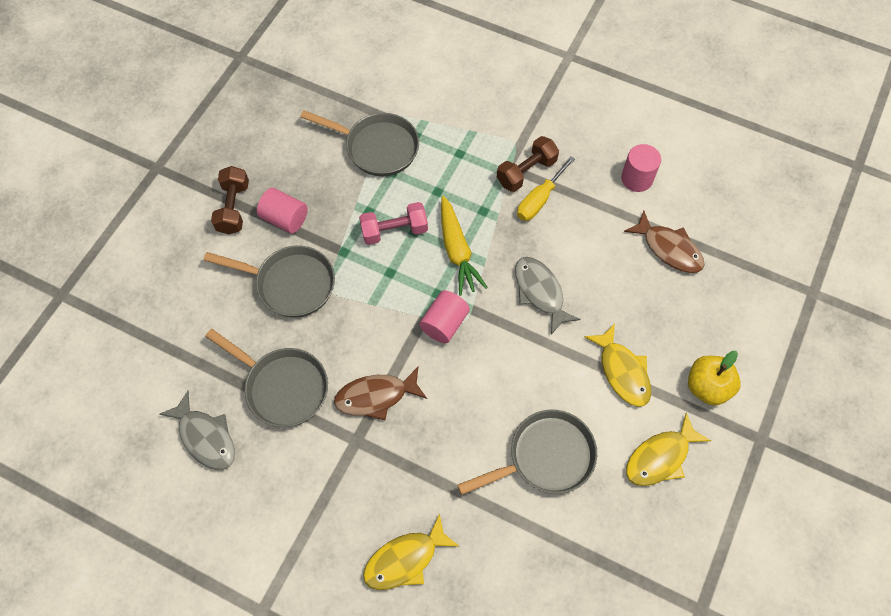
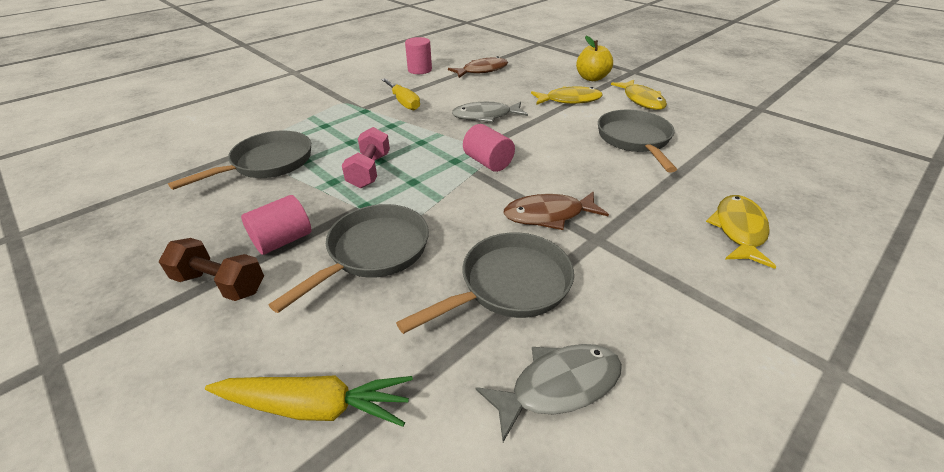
camera: 70 degrees left, 25 degrees down
(376, 396) = (549, 215): brown fish -> brown fish turned 75 degrees clockwise
(405, 559) = (738, 230): yellow fish -> yellow fish turned 150 degrees counterclockwise
(457, 251) = (419, 143): yellow carrot -> yellow carrot (315, 406)
(526, 172) = (374, 103): brown dumbbell -> none

